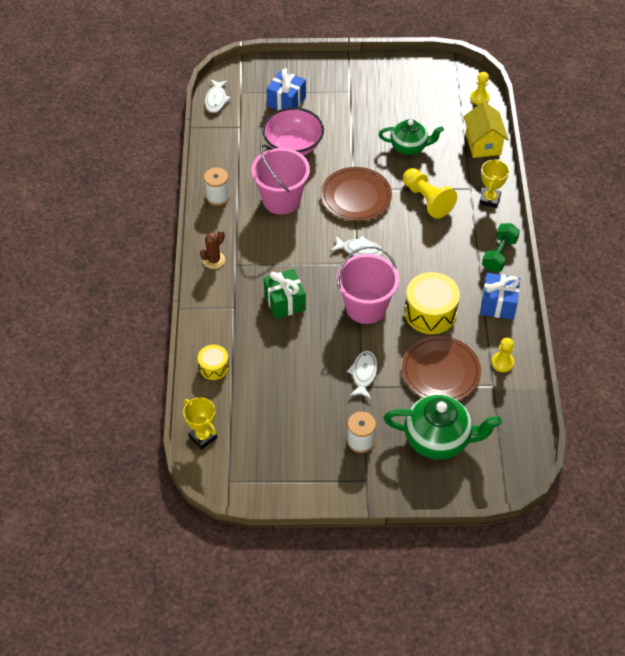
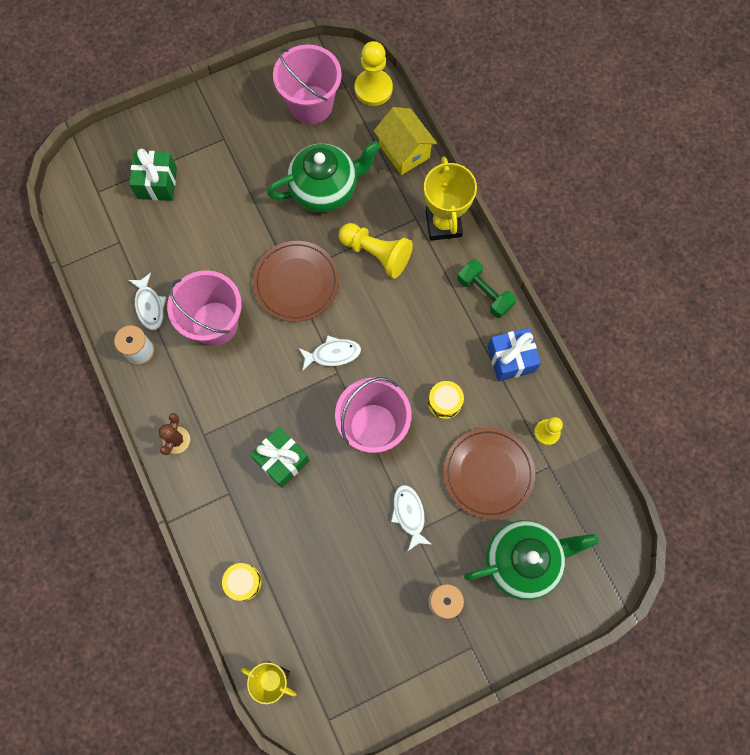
camera: 25 degrees left, 20 degrees up
(216, 100) = (73, 214): white fish -> white fish (149, 306)
(286, 101) = (157, 183): blue gift -> green gift
(293, 146) = (194, 243): pink bowl -> none
(409, 147) = (325, 189): green teapot -> green teapot, size x1.50
(426, 92) = (311, 105): none -> pink bucket
(430, 312) = (444, 402): yellow drum -> yellow drum, size x0.55
(479, 98) = (373, 89): yellow pawn -> yellow pawn, size x1.65
(489, 199) = (443, 224): yellow trophy -> yellow trophy, size x1.52
(499, 254) = (484, 293): green dumbbell -> green dumbbell turned 45 degrees counterclockwise

